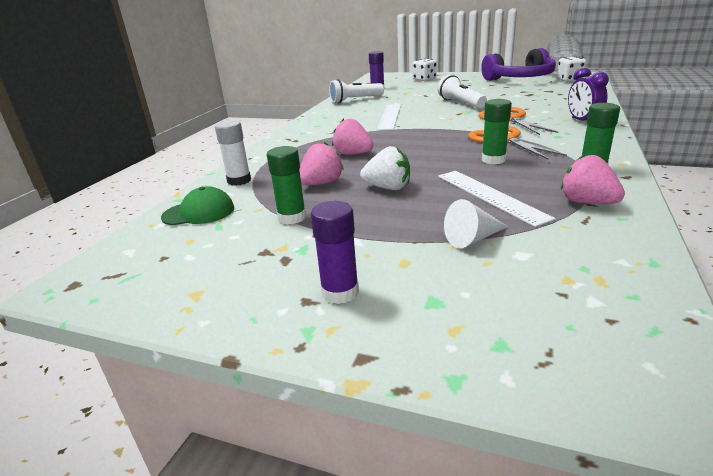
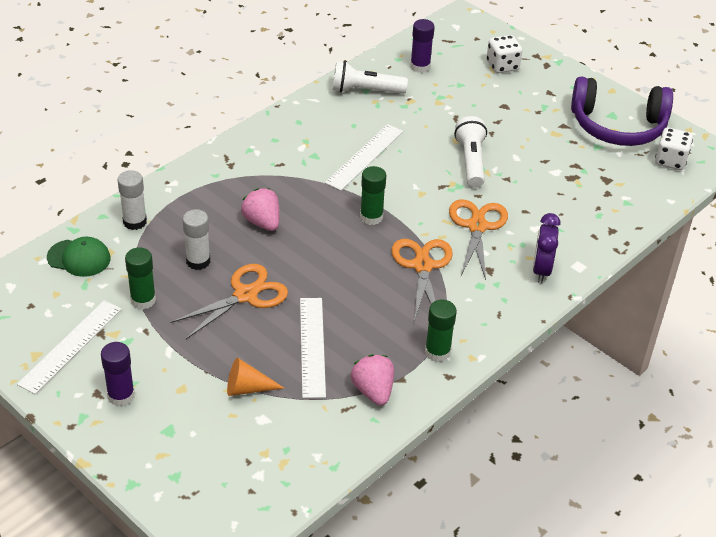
camera: 20 degrees right, 15 degrees up
(237, 272) = (70, 346): none -> white ruler
(321, 183) = (198, 261): pink strawberry -> white glue stick
(388, 188) = (245, 295): white strawberry -> orange scissors
(473, 238) = (247, 388): white cone -> orange cone
(493, 160) = (373, 296): green glue stick -> green glue stick (371, 217)

